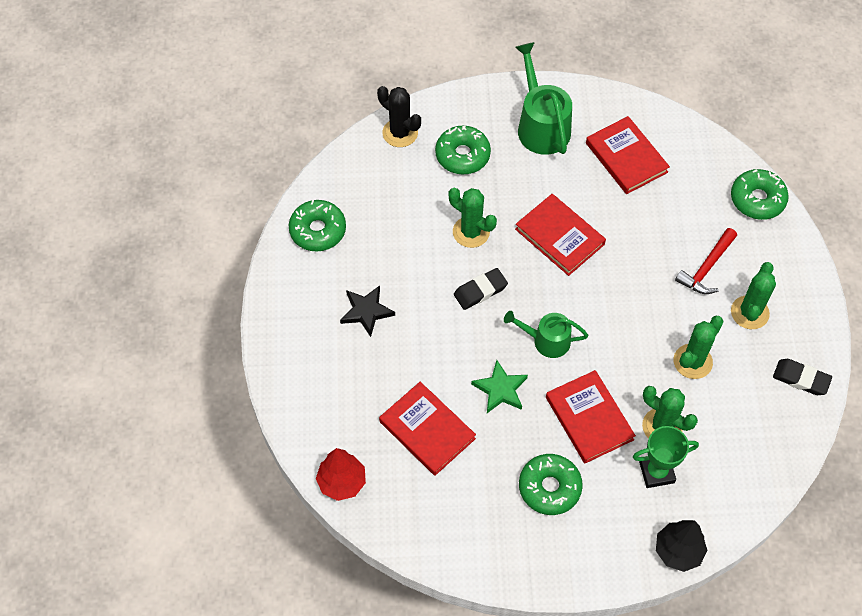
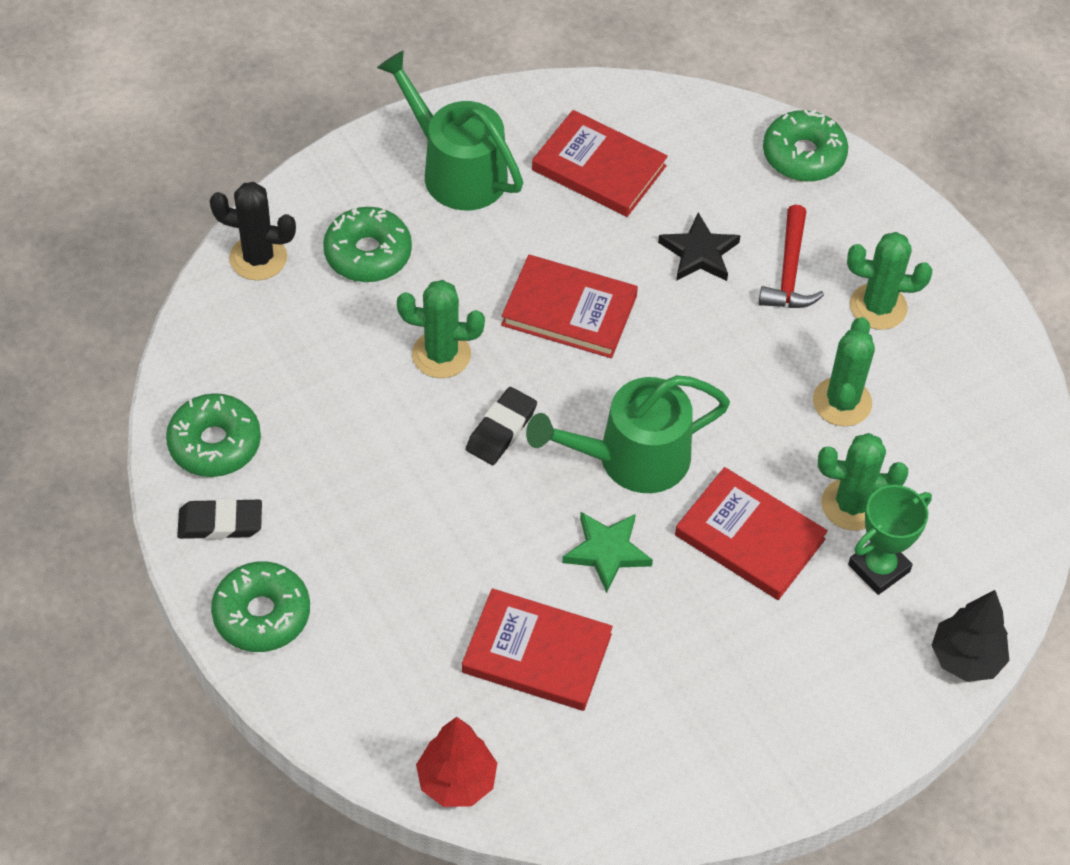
camera: 30 degrees left, 5 degrees down
(366, 311) = (353, 527): black star -> black star (699, 253)
(546, 340) = (632, 458): green watering can -> green watering can, size x1.60
(549, 487) = (750, 654): green donut -> green donut (262, 614)
(749, 312) = (878, 307): green cactus -> green cactus turned 75 degrees counterclockwise
(801, 379) = (991, 364): black eraser -> black eraser (220, 523)

